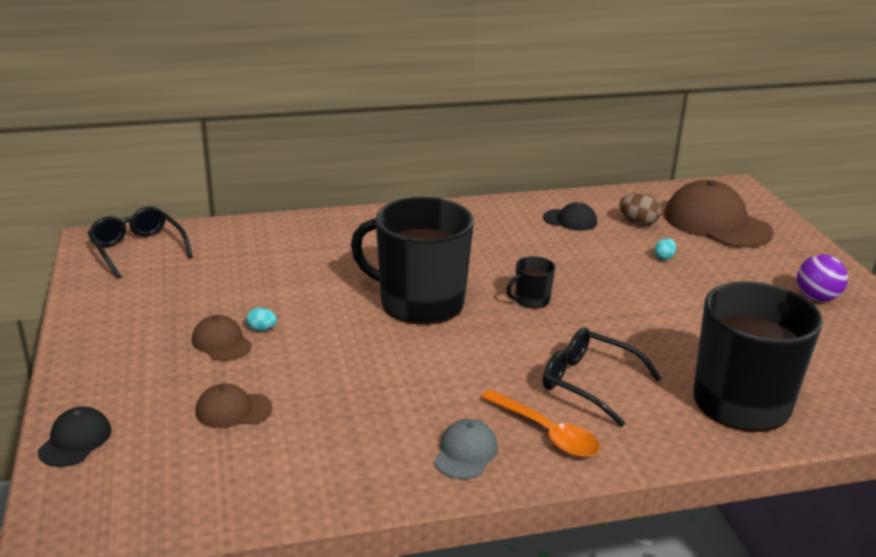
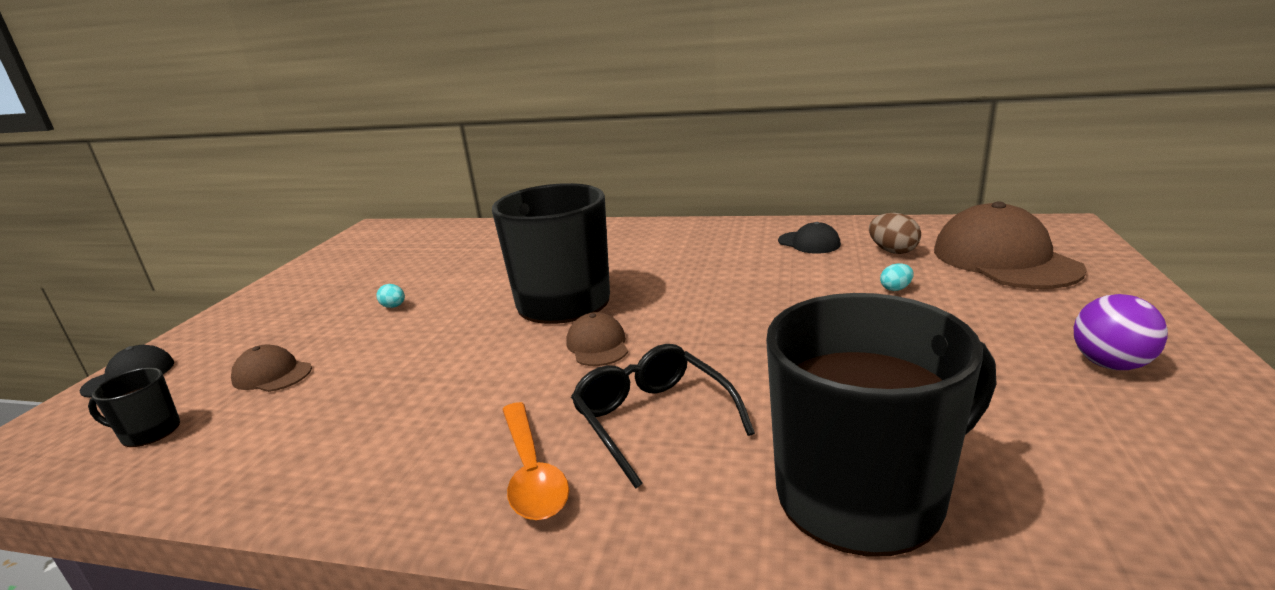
camera: 30 degrees right, 5 degrees down
(137, 249) = (391, 236): black glasses -> none
(221, 342) = (348, 313): brown cap -> brown cap (597, 345)
(465, 453) = (412, 473): grey cap -> none
(531, 300) = (682, 314): black mug -> black mug (149, 432)

